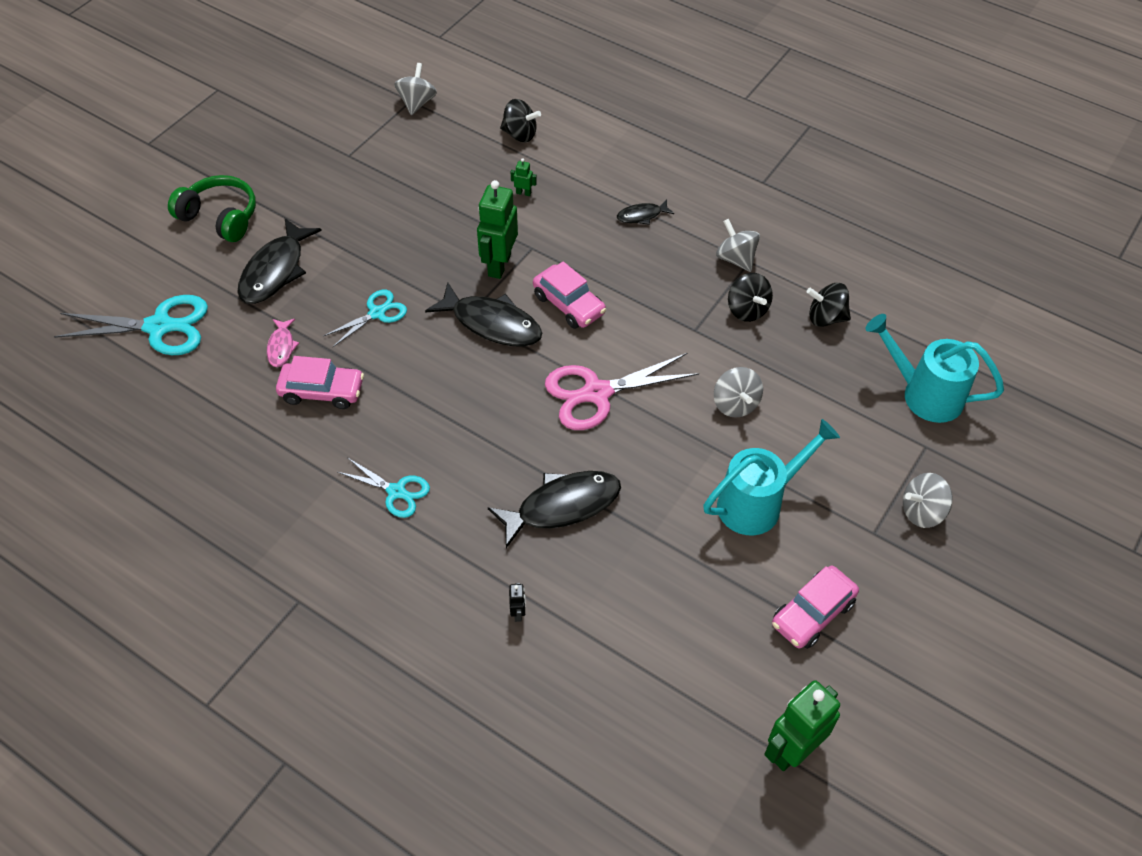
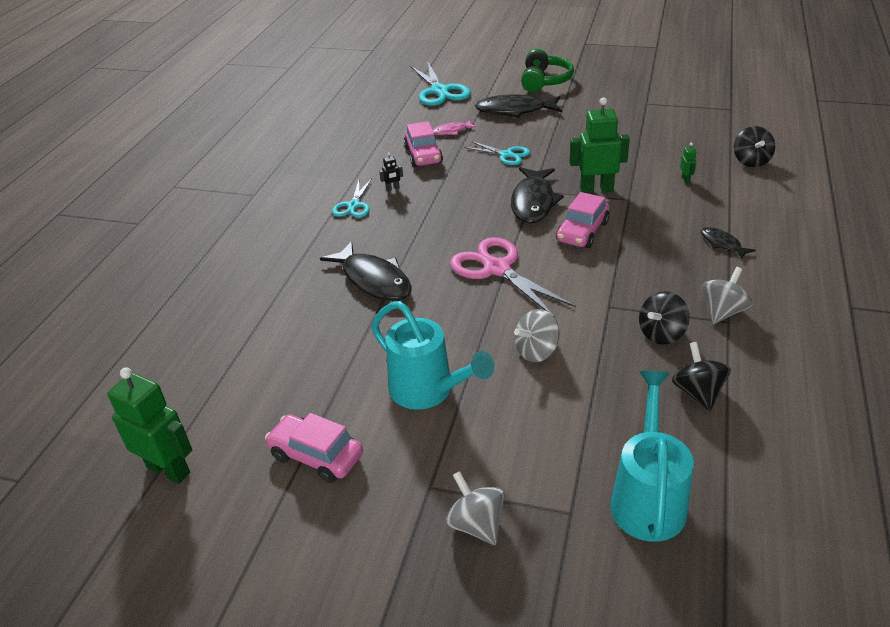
camera: 75 degrees right, 15 degrees down
(417, 103) = (731, 112): grey spinning top -> none
(518, 613) = (268, 284): black robot -> black robot (392, 188)

